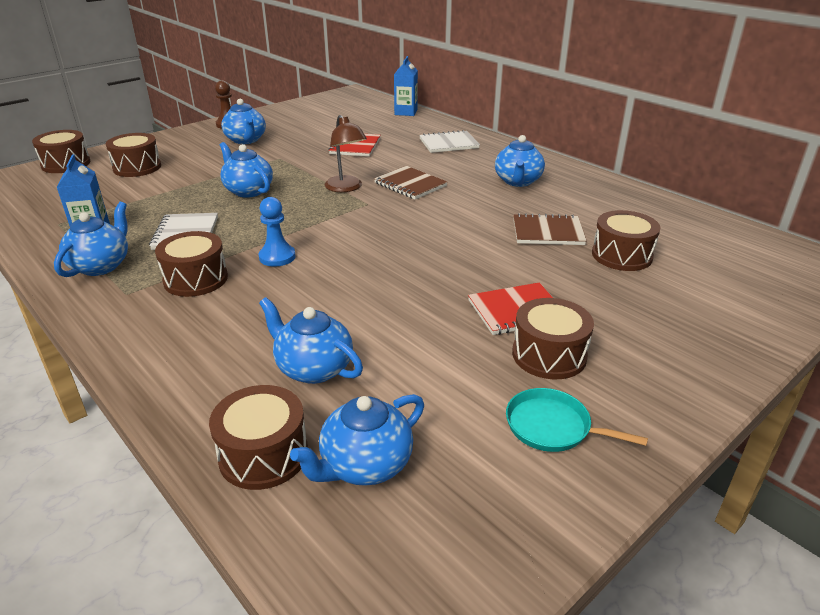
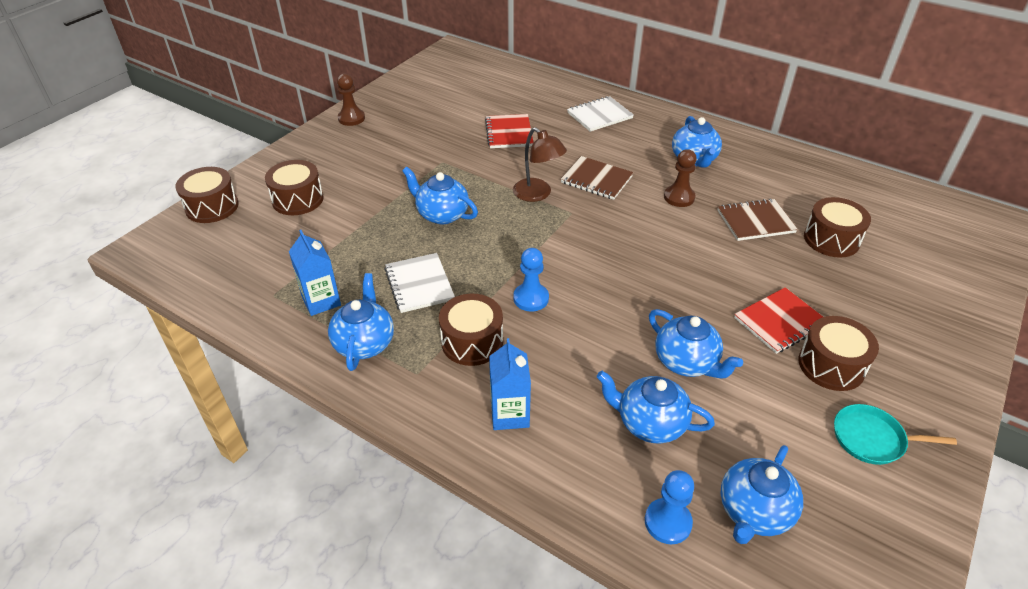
camera: 15 degrees left, 10 degrees up
(246, 140) = (388, 140): blue teapot -> blue teapot (686, 362)
(263, 454) = (667, 522): brown drum -> blue pawn
(406, 112) = (529, 74): blue carton -> blue carton (509, 414)
(481, 205) = (679, 197): none -> brown pawn

